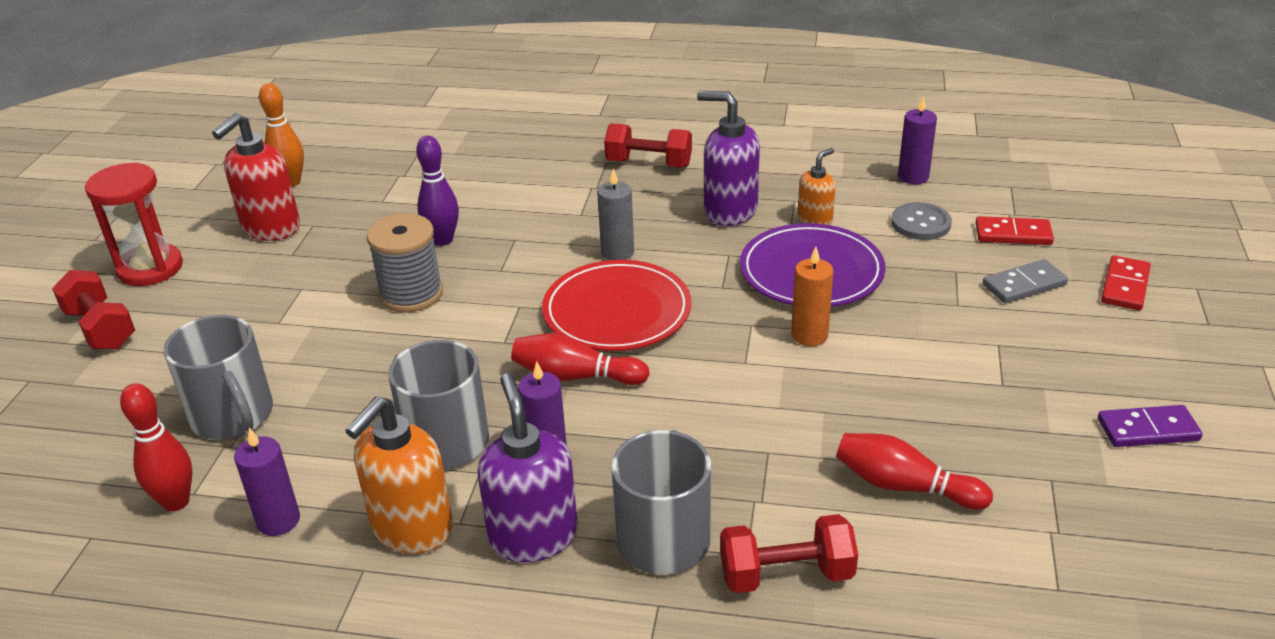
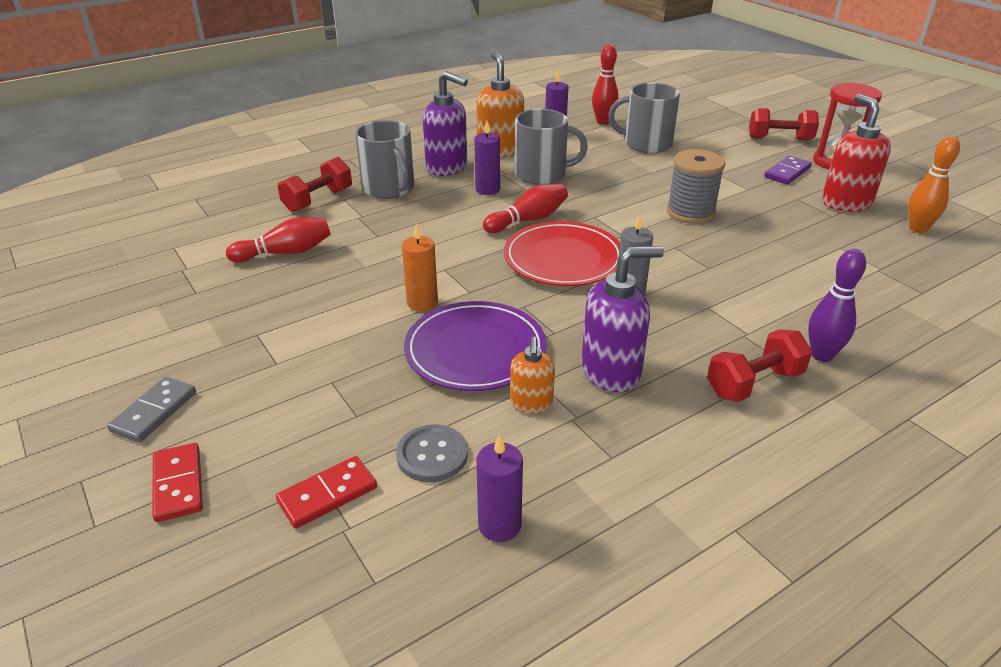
camera: 135 degrees right, 0 degrees up
(443, 240) = (746, 245): purple bowling pin -> purple bowling pin (821, 355)
(1024, 285) = (283, 432): grey domino -> grey domino (154, 412)
(1148, 430) = (132, 350): purple domino -> purple domino (787, 172)

